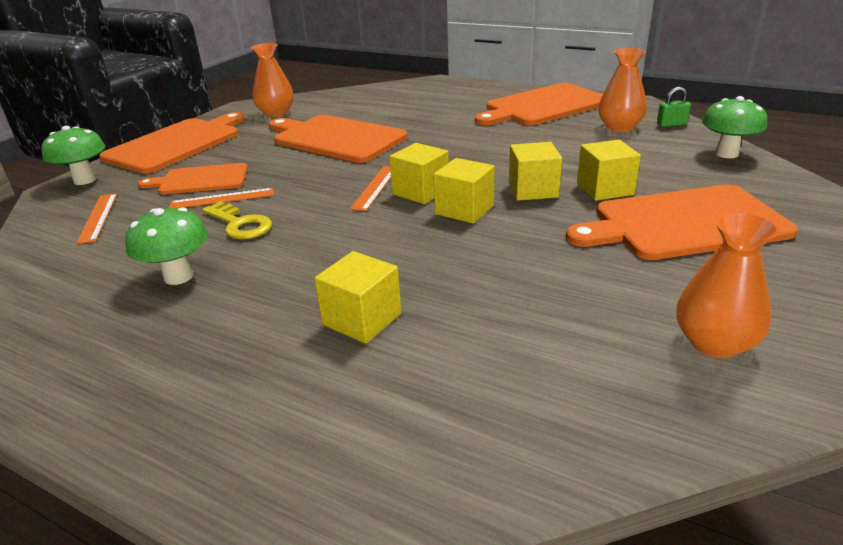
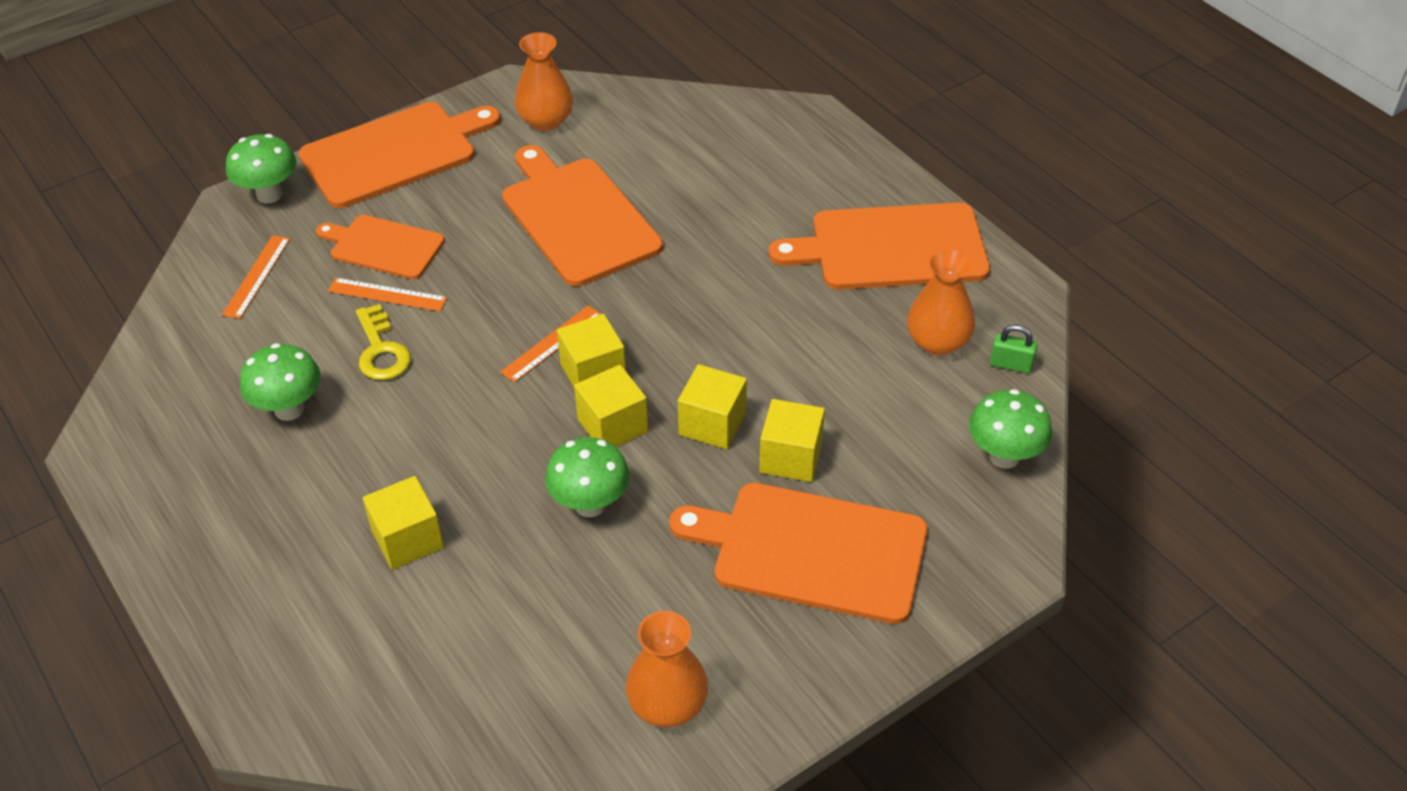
camera: 25 degrees right, 15 degrees up
(496, 251) = (590, 505): none -> green mushroom

